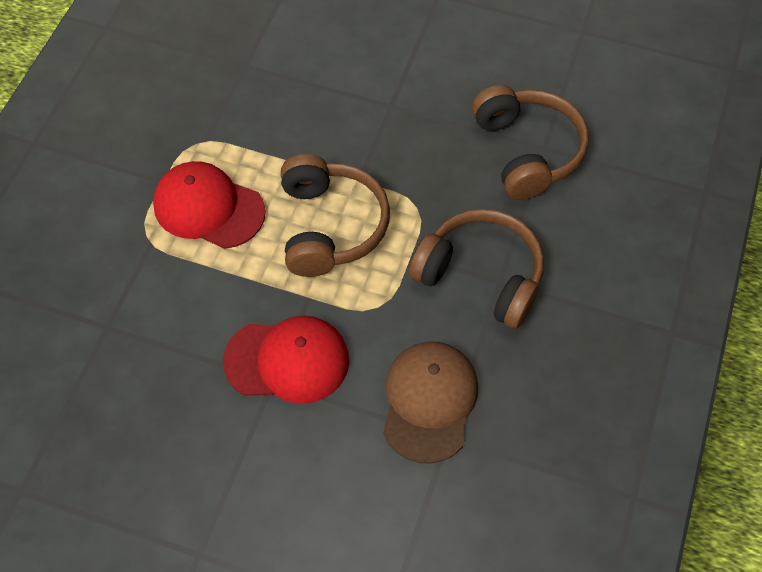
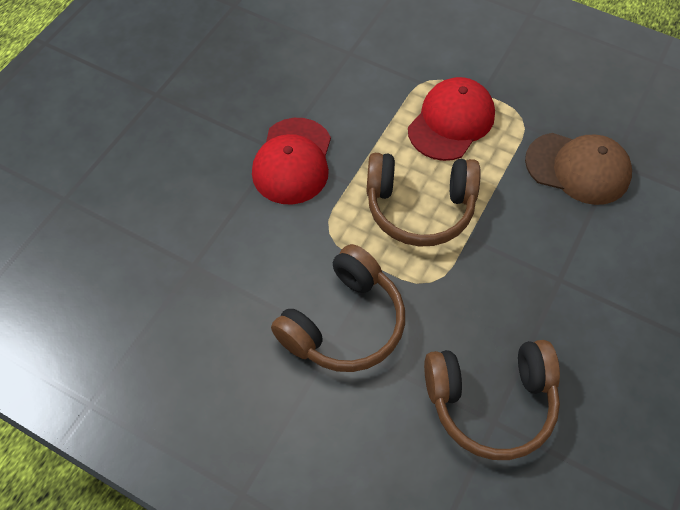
camera: 100 degrees right, 0 degrees up
(429, 401) = (228, 256): brown cap -> brown cap (578, 168)

